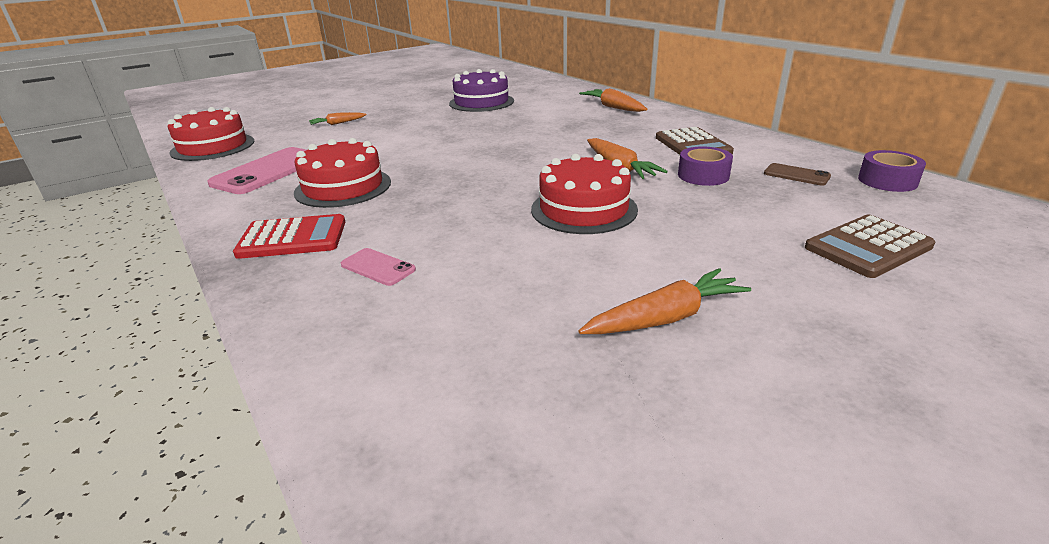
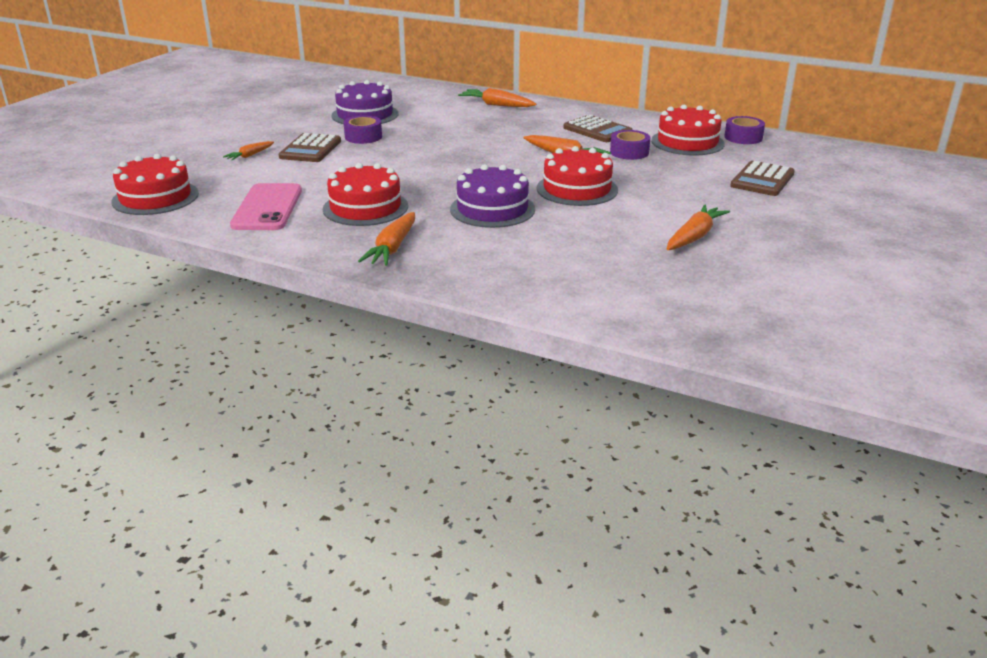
camera: 30 degrees left, 0 degrees up
(292, 238) = (392, 248): red calculator -> orange carrot
(378, 267) = (489, 250): pink phone -> none
(391, 125) = (310, 149): none -> brown calculator
(450, 120) = (363, 137): none -> purple tape
(457, 214) = (492, 209): none -> purple cake
(796, 175) = (687, 142): brown phone -> red cake

